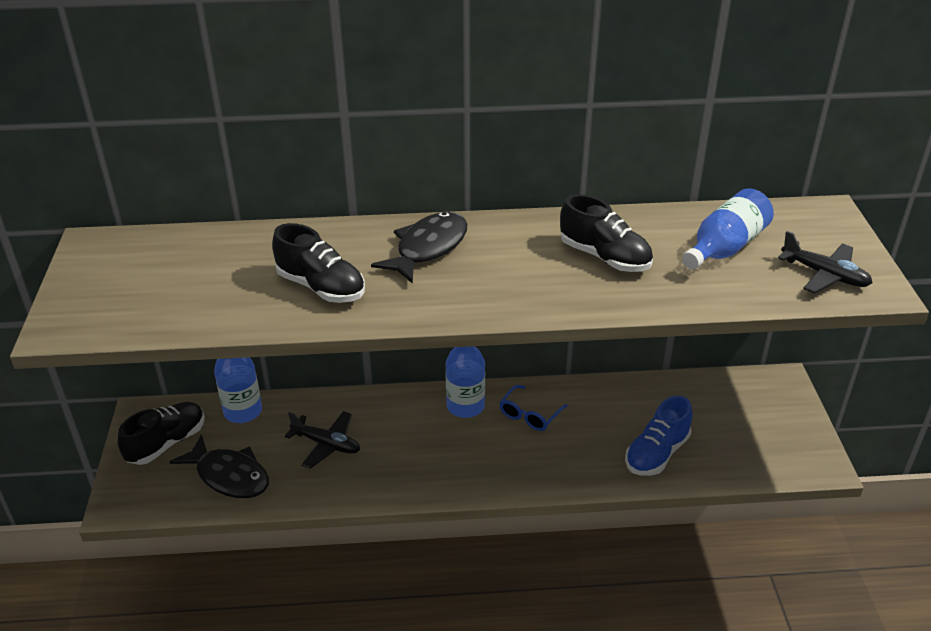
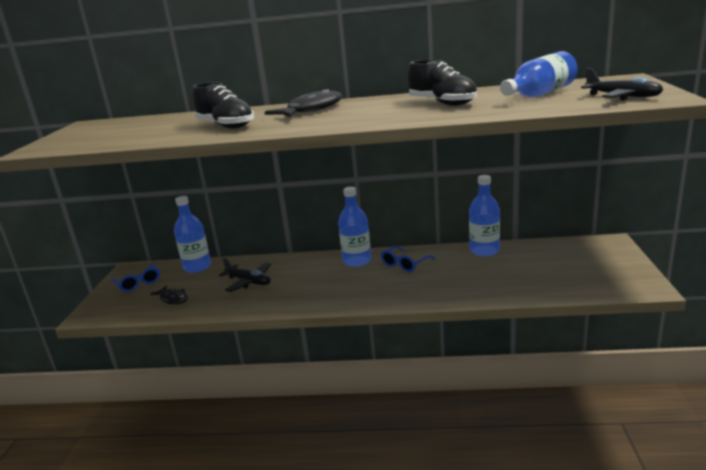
camera: 10 degrees right, 15 degrees down
(167, 443) = (138, 283): black shoe -> blue glasses
(229, 476) = (173, 299): black fish -> black fish, size x0.58
(629, 391) = (484, 250): none -> blue bottle
(656, 453) = (503, 282): blue shoe -> none

